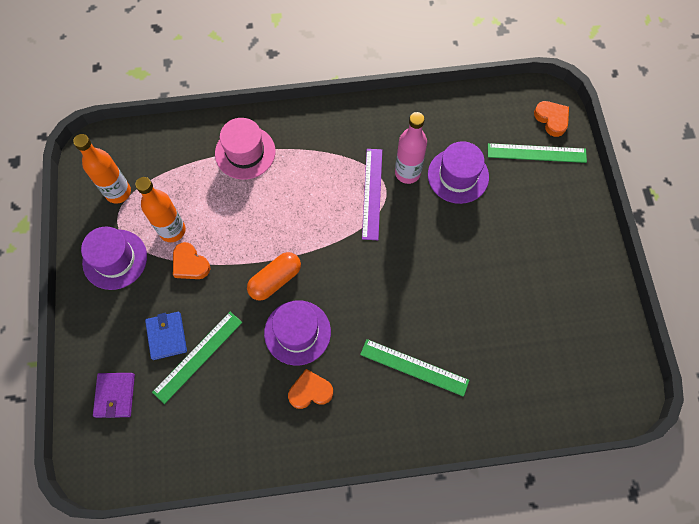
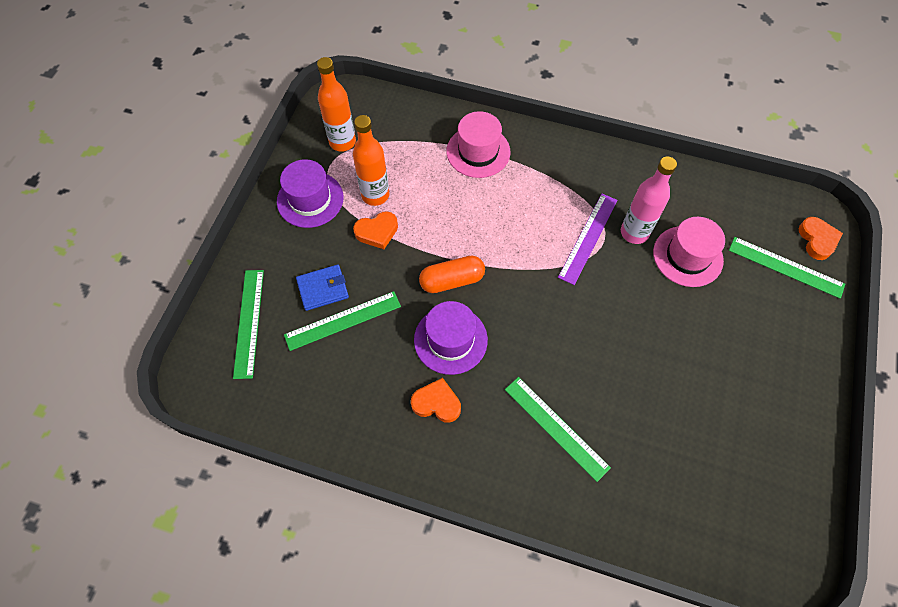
camera: 25 degrees right, 5 degrees down
(115, 395) = (248, 322): purple wallet -> green ruler
(166, 336) = (323, 289): blue wallet -> blue wallet turned 60 degrees clockwise
(190, 264) = (377, 232): orange heart -> orange heart turned 90 degrees counterclockwise
(458, 176) = (687, 256): purple hat -> pink hat

